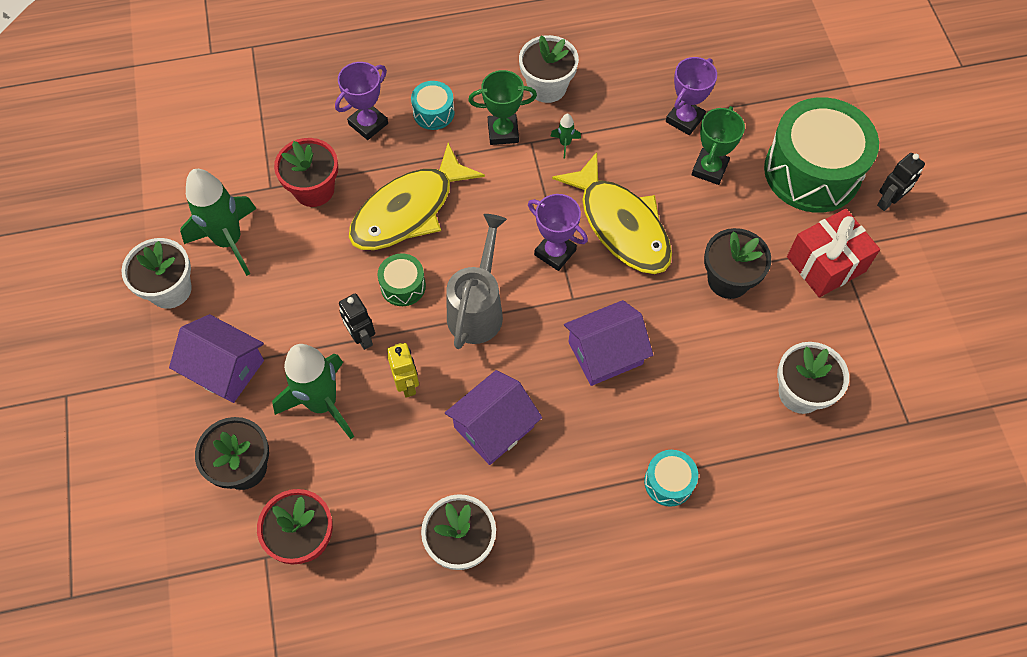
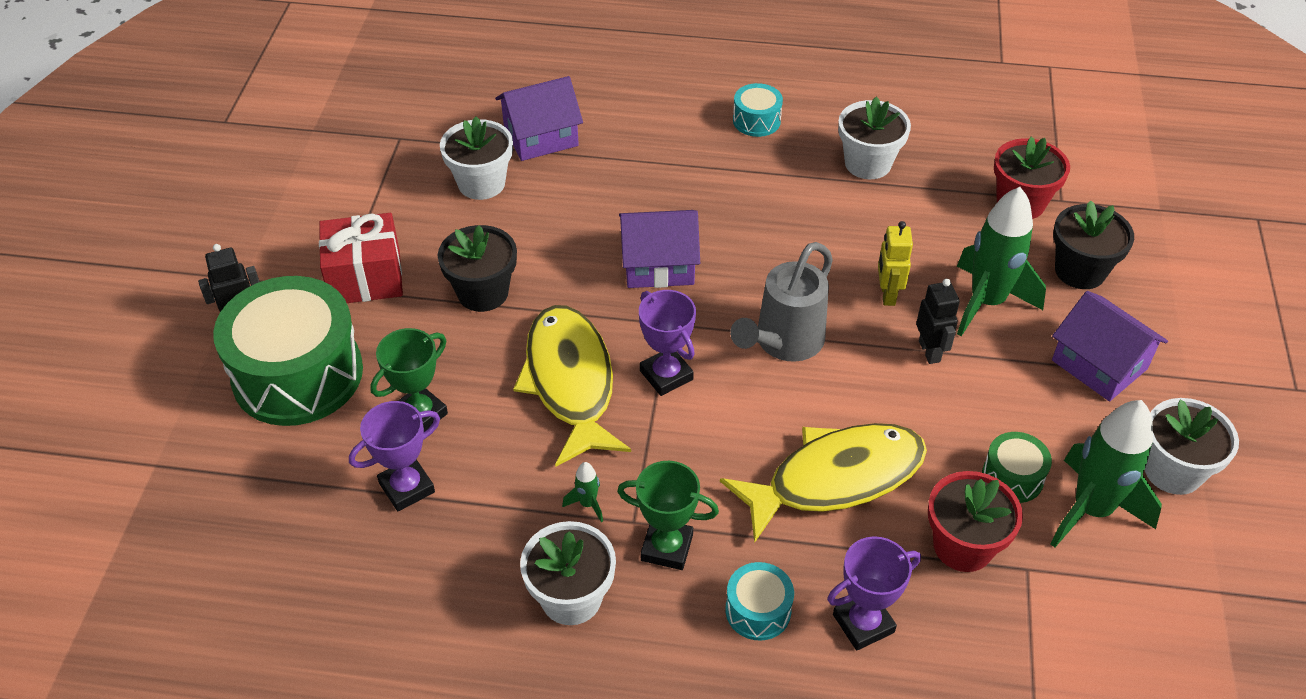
camera: 160 degrees left, 15 degrees down
(403, 286) = (867, 391): green drum -> green drum (1012, 477)
(494, 427) = (805, 236): purple house -> purple house (541, 137)
(668, 482) = (652, 155): turquoise drum -> turquoise drum (756, 121)

